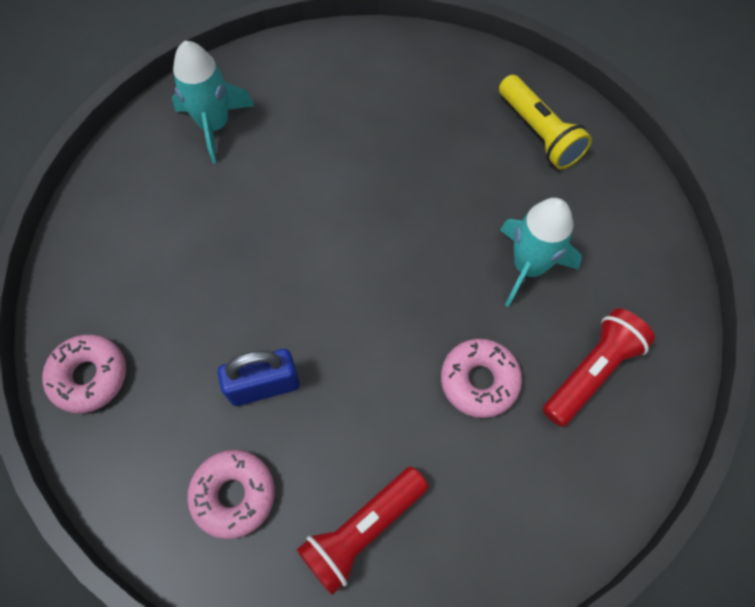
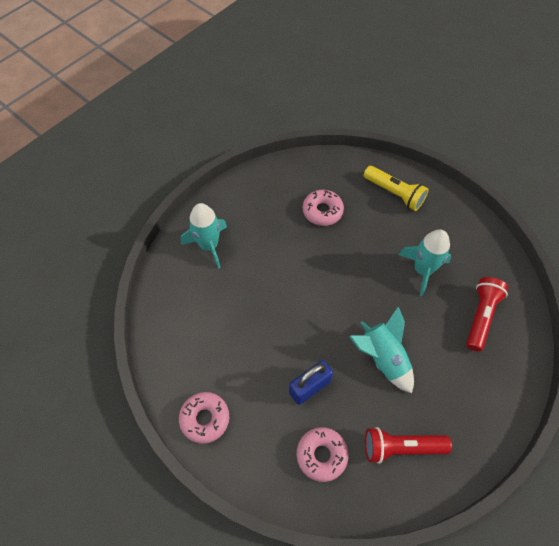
camera: 20 degrees left, 5 degrees down
(362, 530) = (401, 447): red flashlight -> red flashlight turned 60 degrees clockwise
(398, 382) = (382, 358): none -> turquoise rocket
(479, 381) = (425, 342): pink donut -> pink donut (322, 211)

